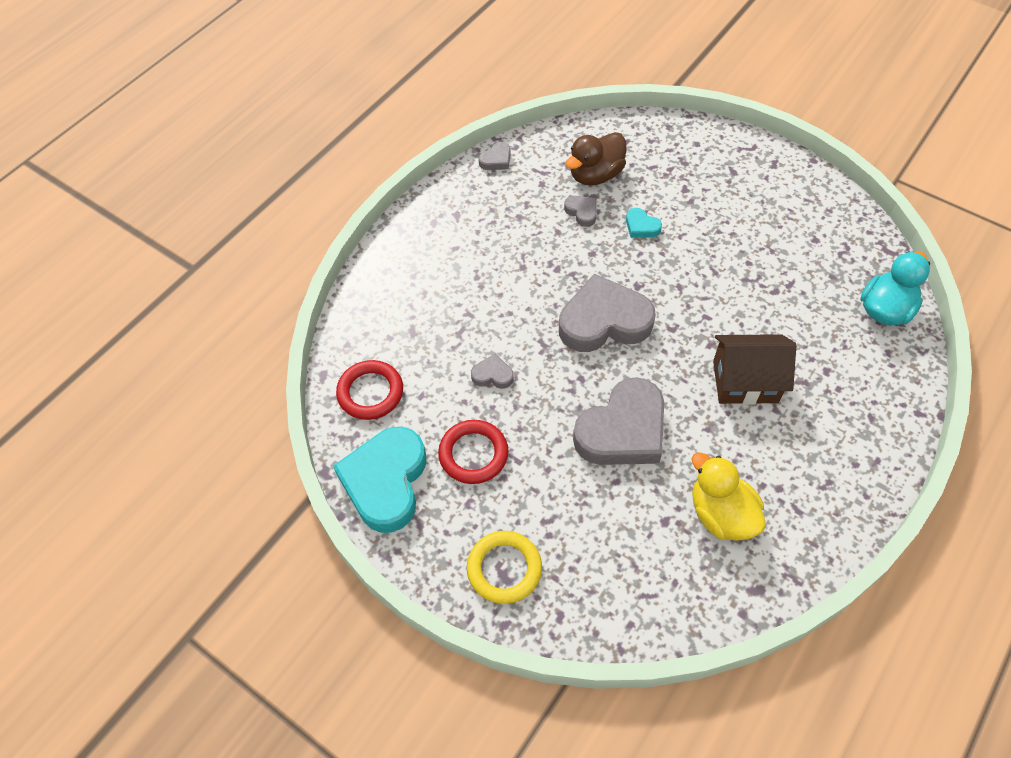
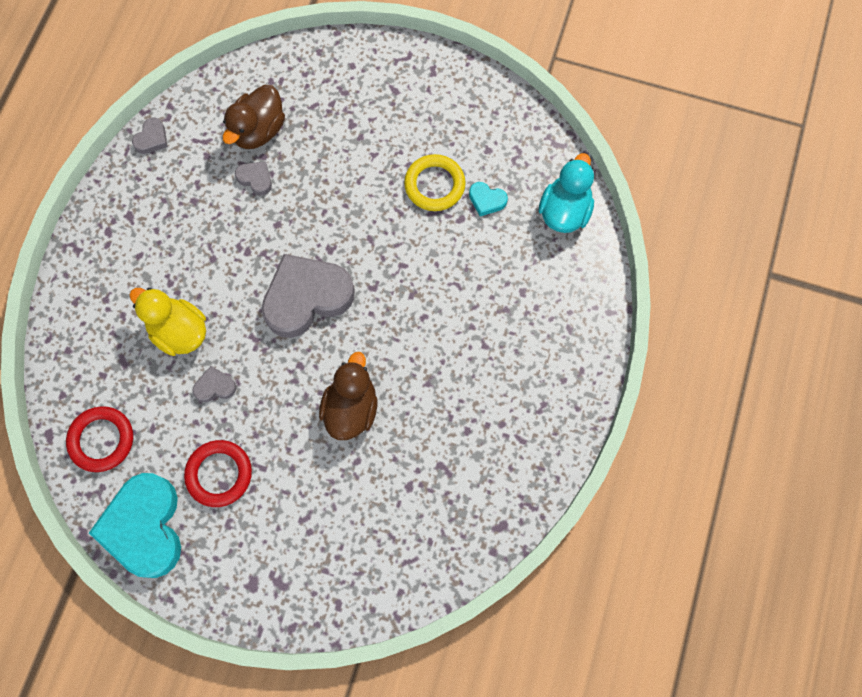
camera: 20 degrees left, 15 degrees up
(504, 569) = (277, 577): yellow ring -> yellow ring (434, 185)
(623, 430) = (351, 408): grey heart -> brown duck
(641, 226) = (318, 180): turquoise heart -> turquoise heart (486, 200)
(721, 514) = (456, 465): yellow duck -> yellow duck (179, 331)
(745, 381) = (451, 325): brown house -> none

